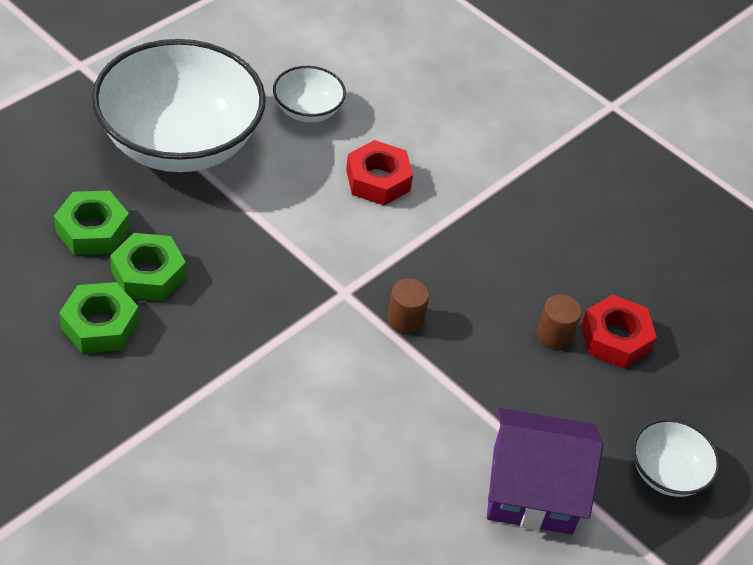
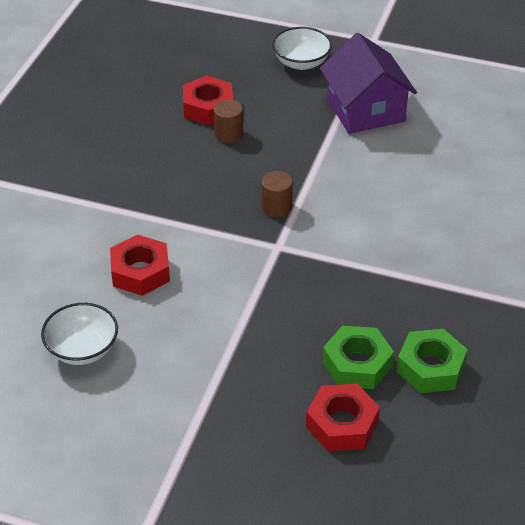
camera: 110 degrees left, 5 degrees down
(93, 230) = (342, 424): green nut -> red nut
(180, 142) = (190, 418): white bowl -> none

